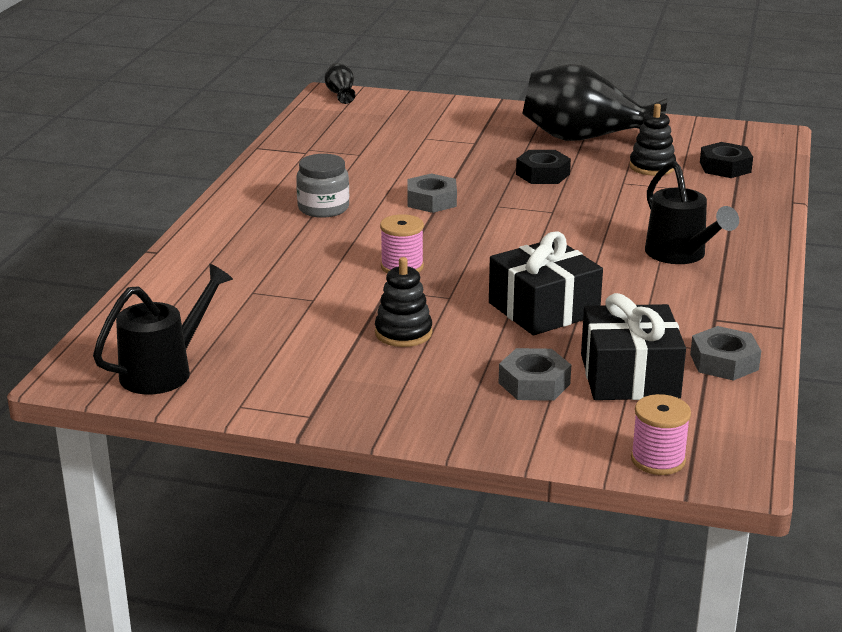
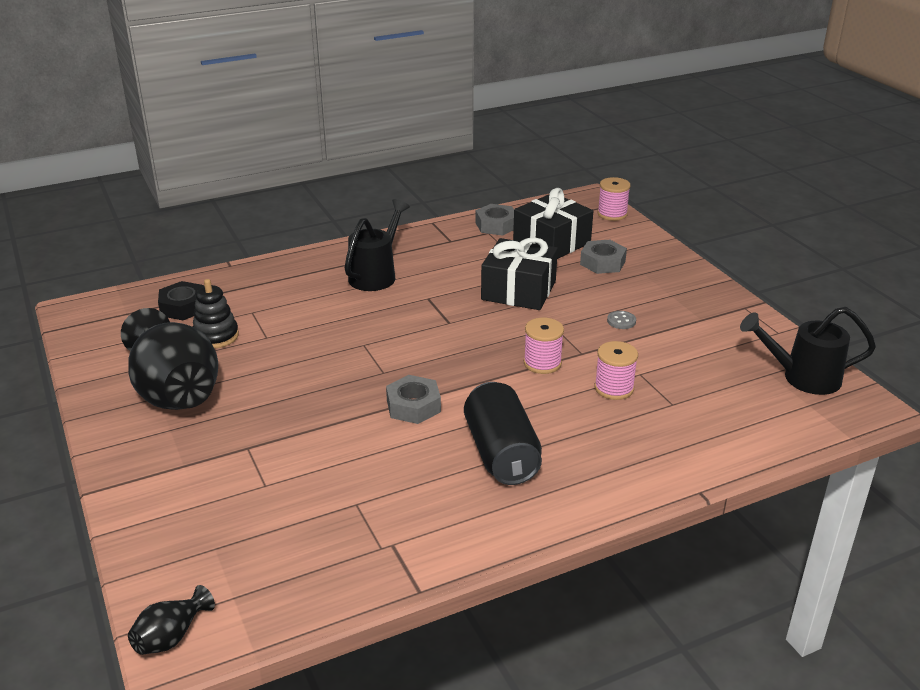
camera: 130 degrees left, 5 degrees up
(315, 279) = (614, 388): none -> pink spool
(323, 208) = (501, 453): grey jar -> black can
(403, 333) = (621, 321): black stacking toy -> grey button
(543, 174) = (290, 378): black nut -> none

